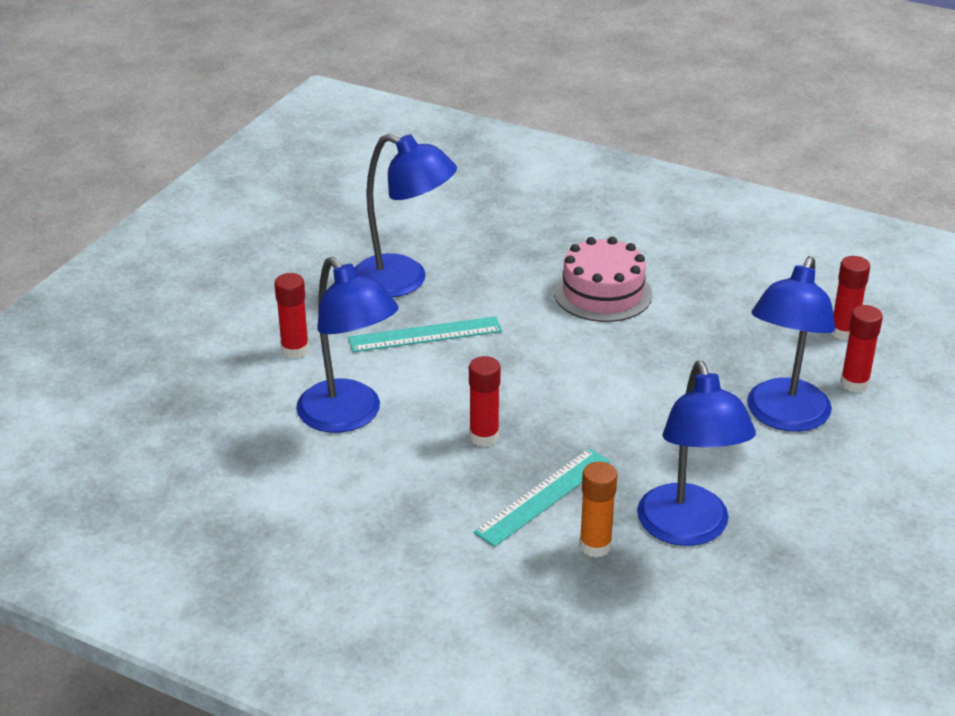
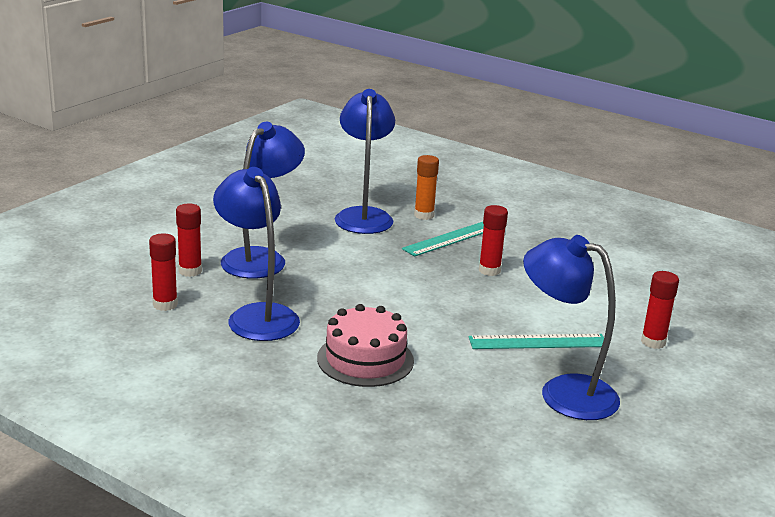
camera: 175 degrees left, 10 degrees down
(349, 417) = (593, 292): blue lamp -> blue lamp (257, 315)

